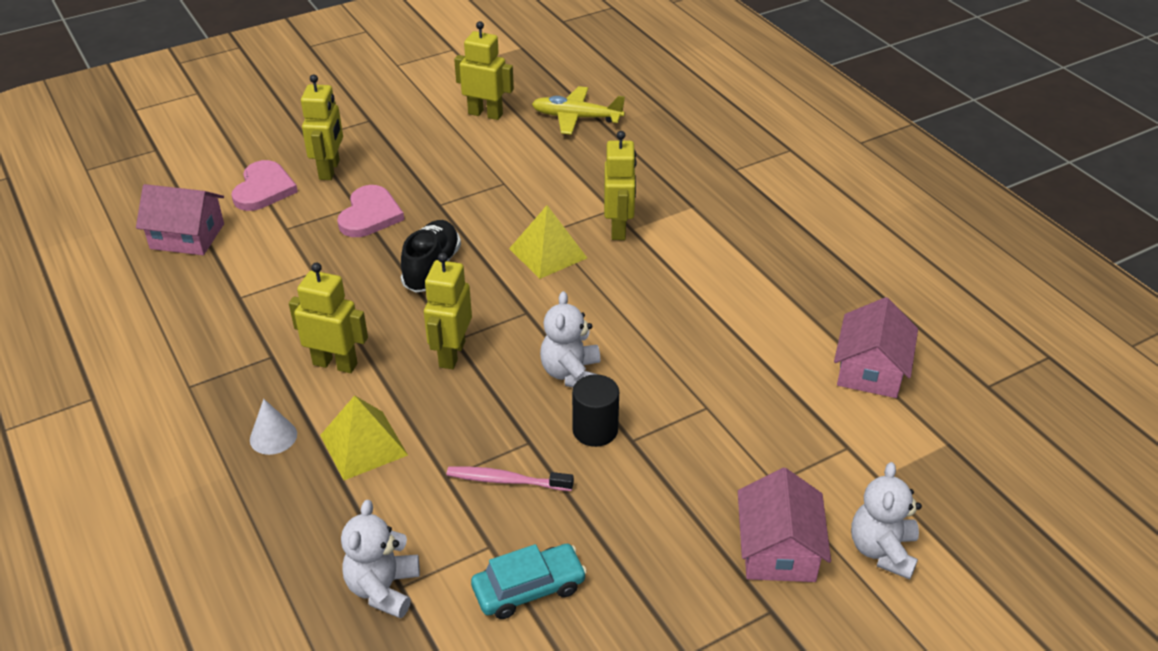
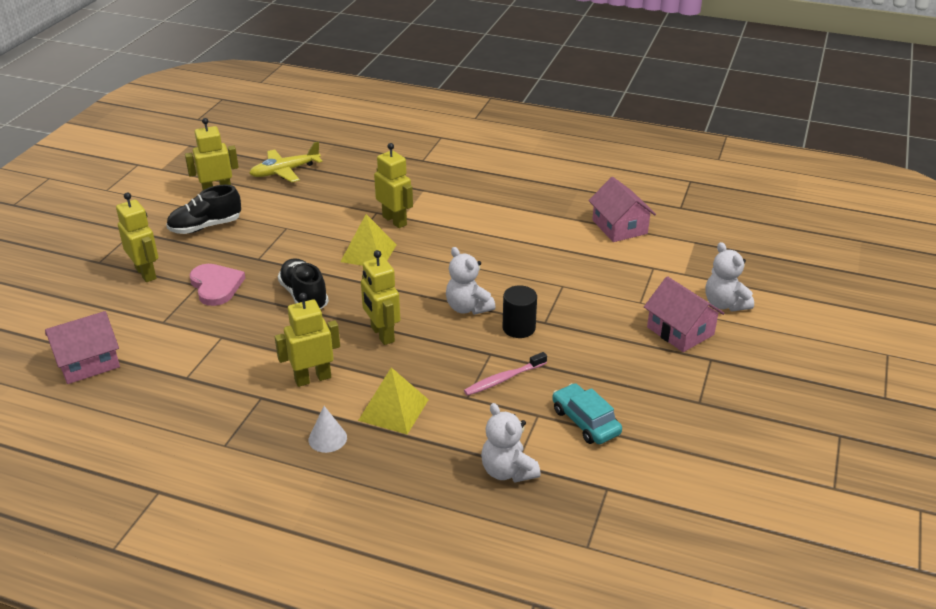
camera: 40 degrees left, 5 degrees down
(264, 189) = (109, 307): pink heart -> none
(433, 145) = (205, 227): none -> black shoe
(529, 588) = (585, 421): turquoise car -> turquoise car turned 60 degrees counterclockwise

